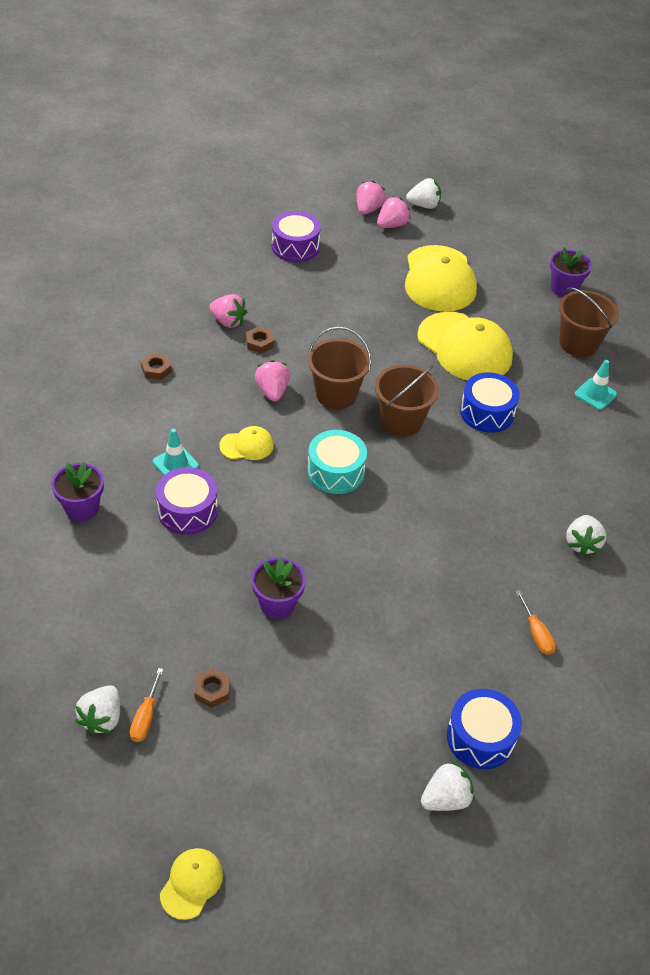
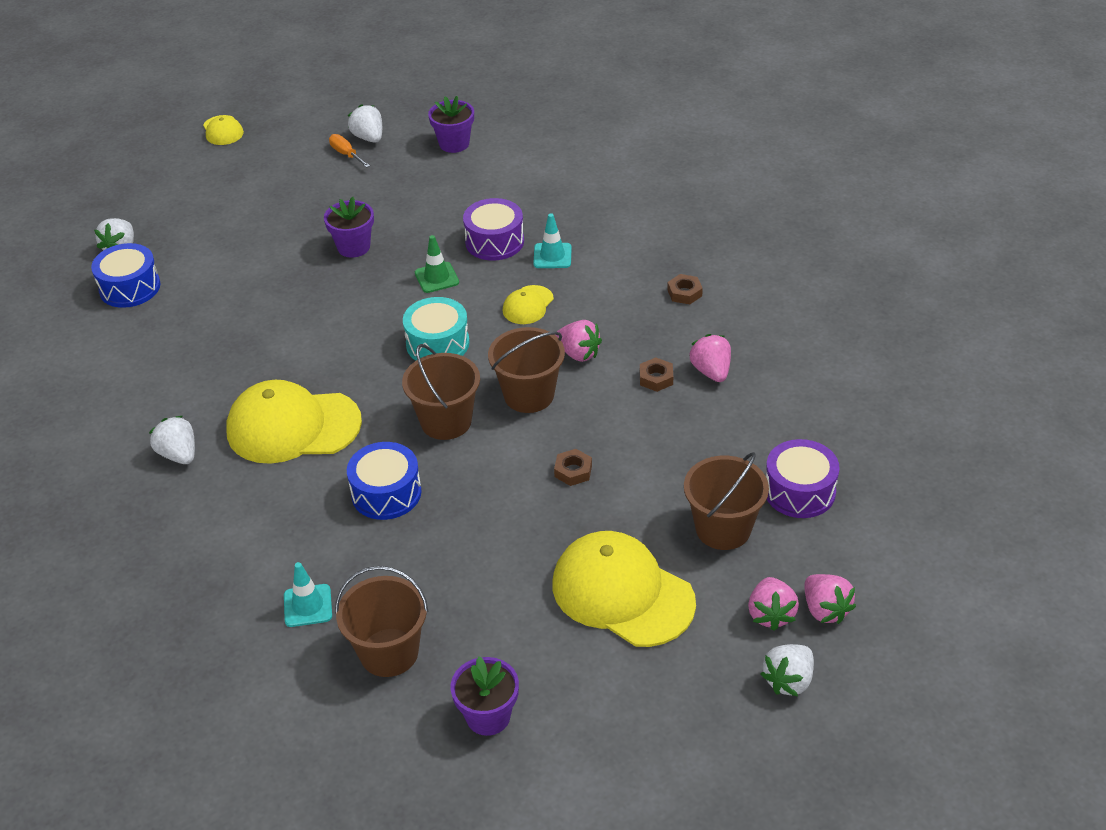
camera: 135 degrees right, 5 degrees down
(82, 508) = (559, 191): purple flower pot -> purple flower pot (454, 144)
(212, 690) = (328, 188): brown nut -> brown nut (573, 471)
(228, 321) = (711, 371): pink strawberry -> pink strawberry turned 90 degrees clockwise
(265, 520) = (436, 278): none -> green traffic cone
(354, 263) = (723, 528): none -> brown bucket
(464, 347) = (490, 538): yellow cap -> yellow cap (293, 426)
(536, 633) = (152, 367): orange screwdriver -> none

